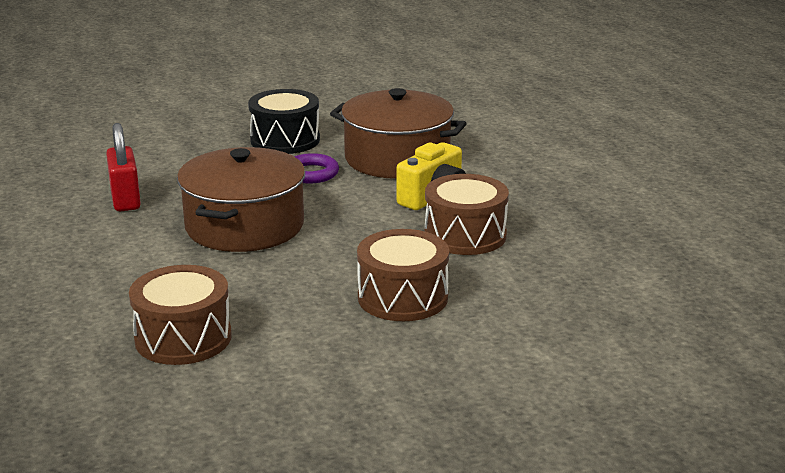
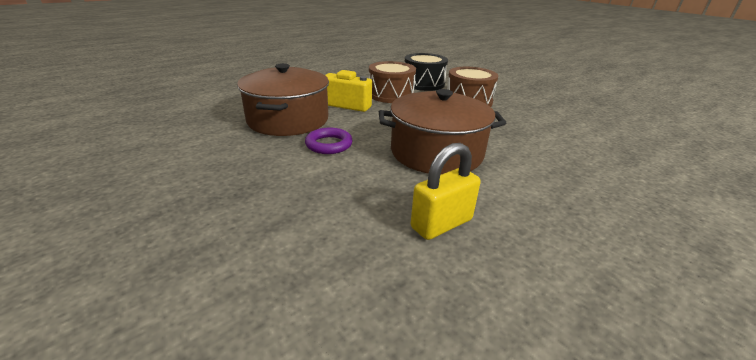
camera: 110 degrees left, 5 degrees up
(125, 200) = (441, 224): red padlock -> yellow padlock
(183, 338) = (581, 142): brown drum -> none
(285, 140) = (255, 168): black drum -> black drum (423, 83)

